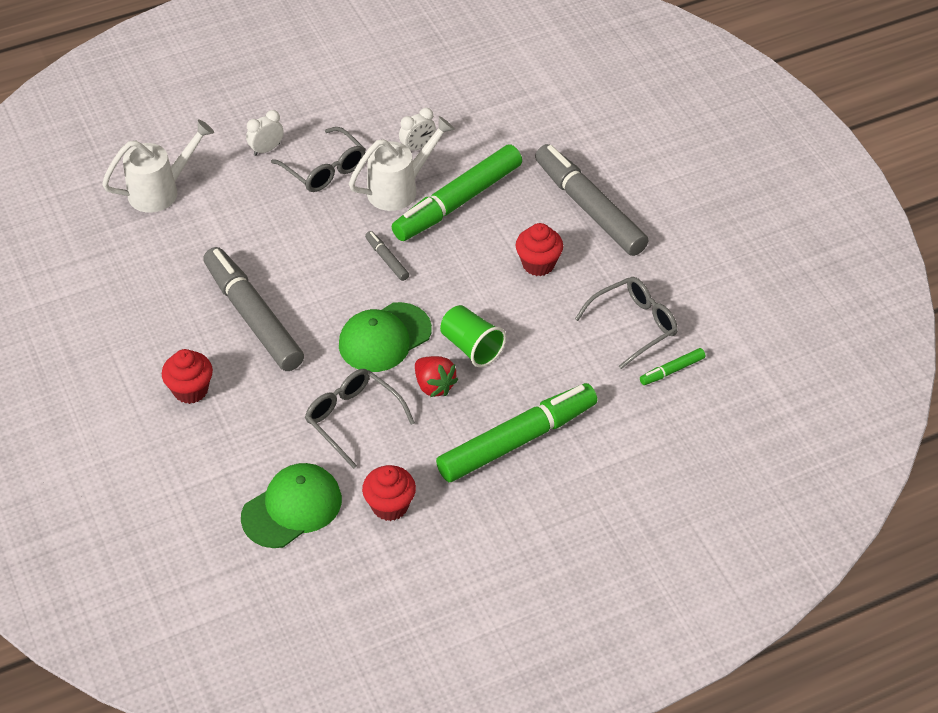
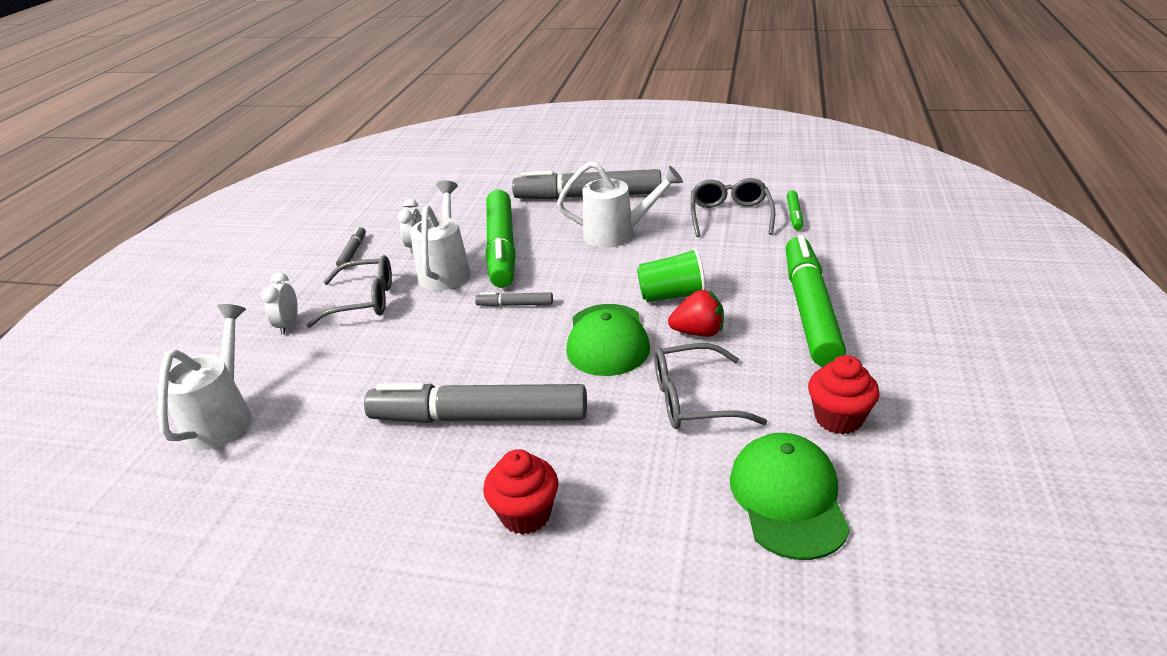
camera: 50 degrees left, 15 degrees down
(379, 115) = (353, 252): none -> grey marker
(538, 264) = (617, 234): red cupcake -> white watering can

